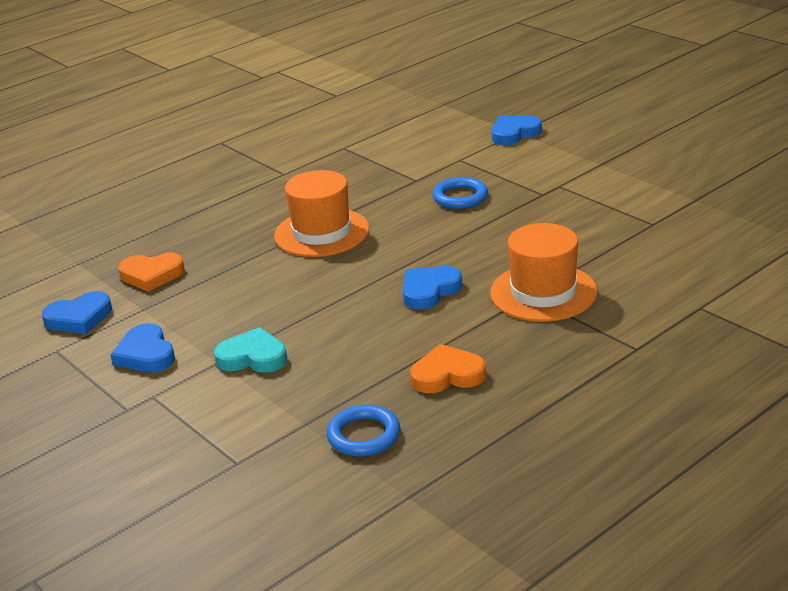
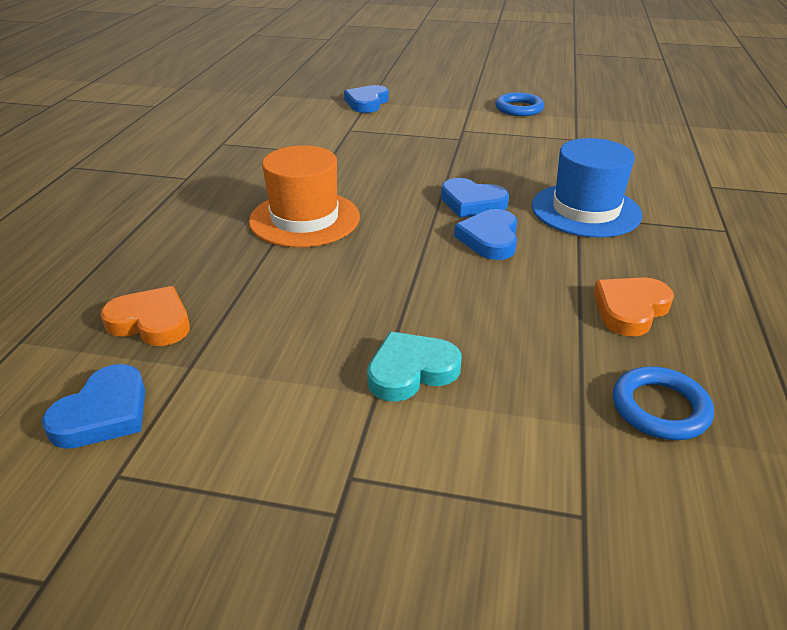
camera: 40 degrees left, 5 degrees up
(146, 354) = (267, 424): blue heart -> blue heart (472, 203)
(151, 275) = (151, 322): orange heart -> orange heart turned 120 degrees counterclockwise
(460, 197) = (395, 157): blue ring -> blue ring (519, 108)
(543, 292) = (585, 210): orange hat -> blue hat

